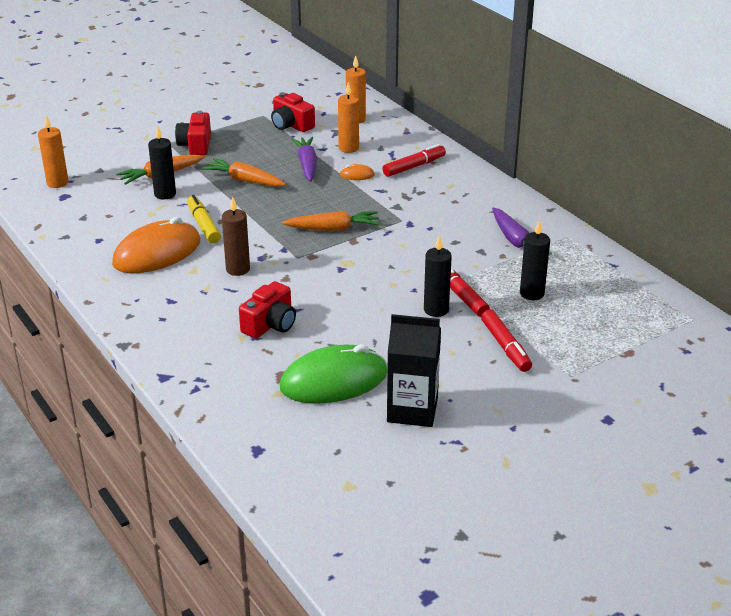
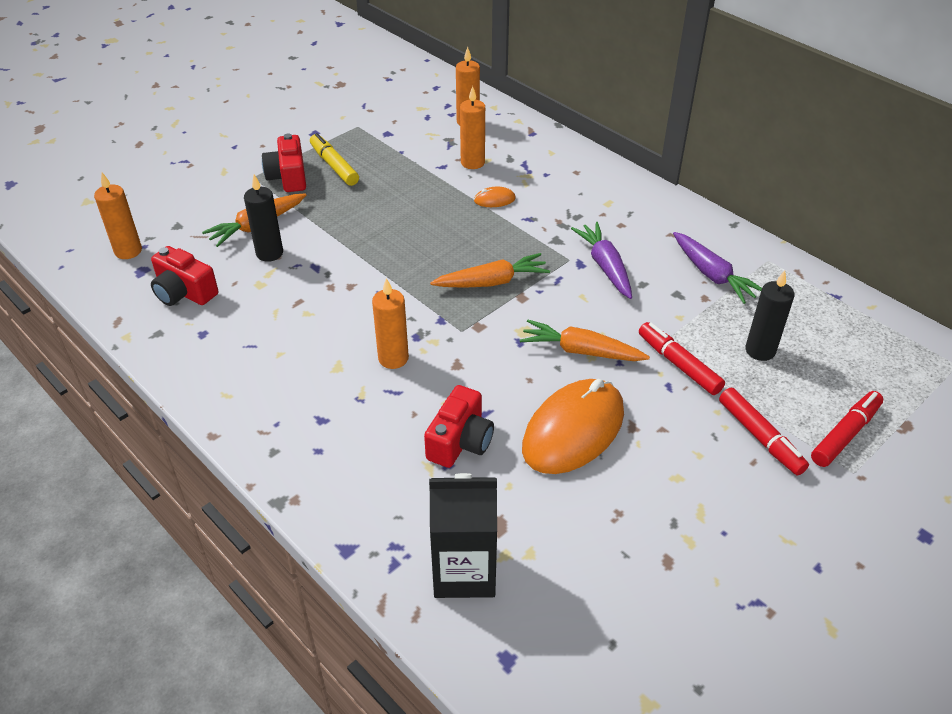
camera: 10 degrees left, 10 degrees up
(157, 253) = (283, 345): orange mouse -> orange mouse (573, 430)
(203, 225) = (330, 295): yellow marker -> yellow marker (334, 166)
(238, 269) = (393, 358): brown candle -> orange candle
(245, 180) = (363, 222): orange carrot -> orange carrot (581, 351)
(291, 125) = (395, 137): red camera -> red camera (184, 292)
(307, 165) = (431, 192): purple carrot -> purple carrot (605, 267)
(334, 380) = (569, 522): green mouse -> none
(412, 410) = (684, 557): black carton -> black carton (464, 571)
(414, 166) = (557, 181): red marker -> red marker (845, 434)
(436, 310) = (656, 390): black candle -> none

